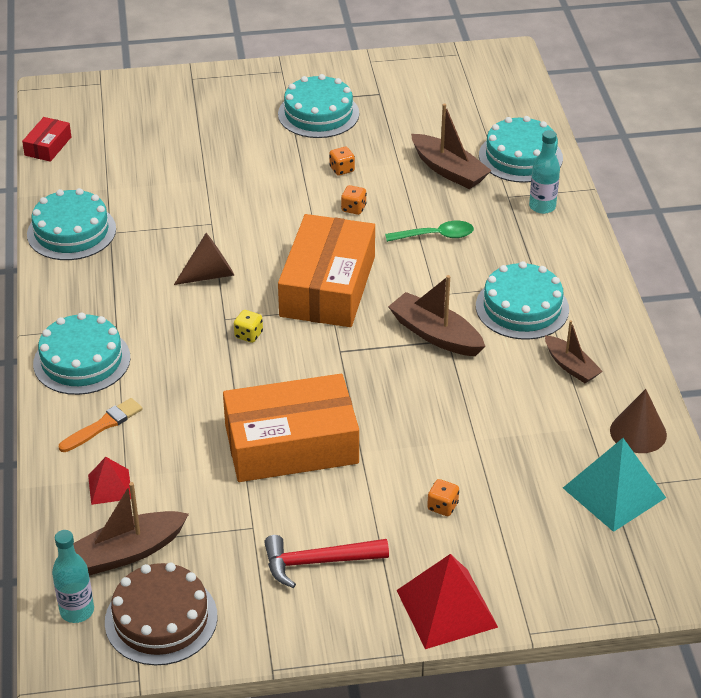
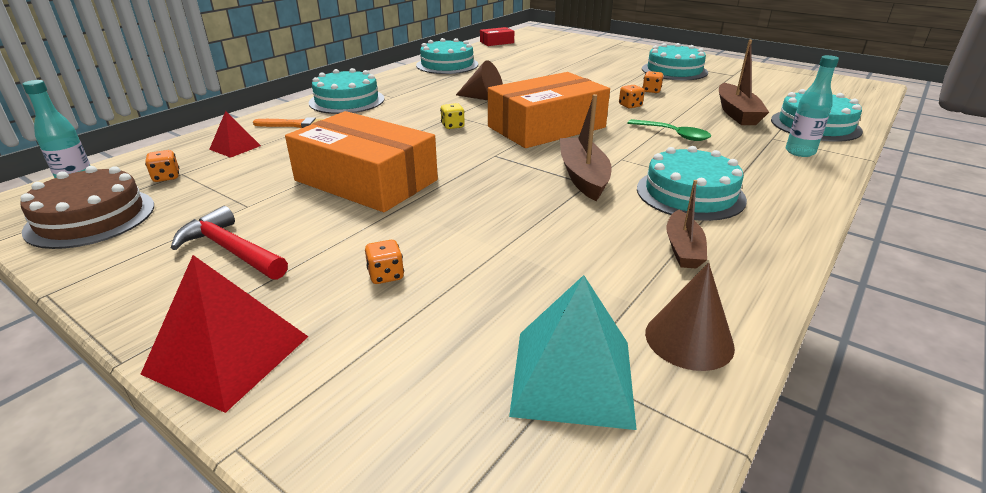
camera: 45 degrees right, 10 degrees down
(127, 552) = (166, 177): brown boat -> orange dice

